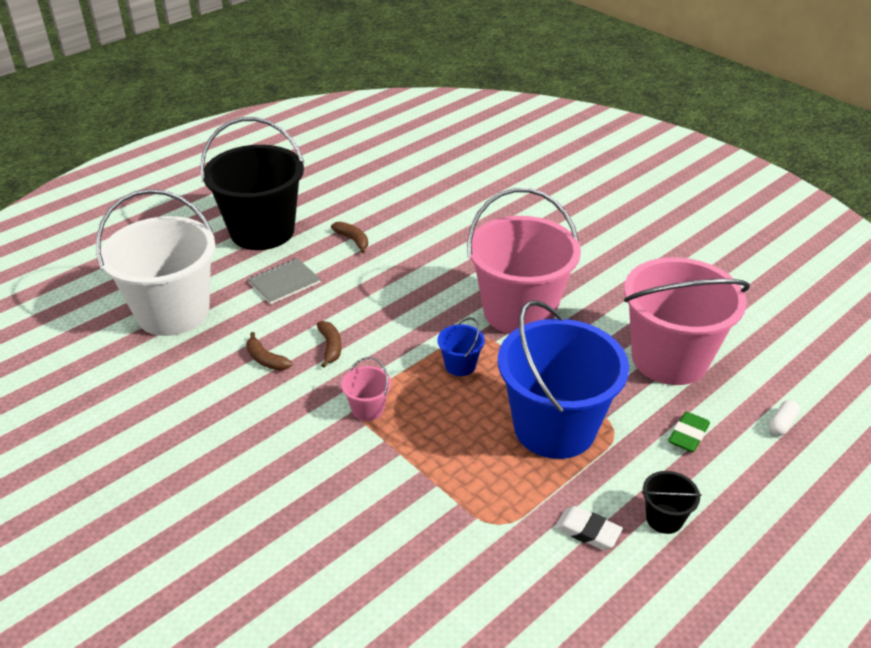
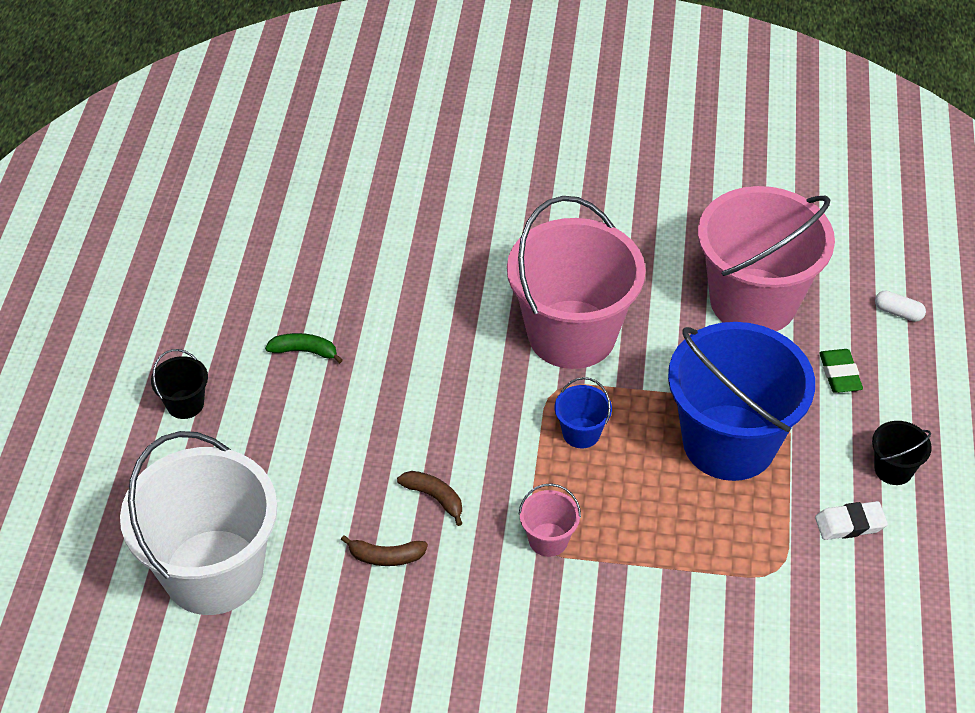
camera: 40 degrees left, 10 degrees up
(262, 231) = (185, 404): black bucket -> black bucket, size x0.41
(284, 282) = (293, 454): grey notebook -> none
(353, 240) = (304, 351): brown banana -> green banana
(781, 424) = (898, 312): white capsule -> white capsule turned 60 degrees counterclockwise

